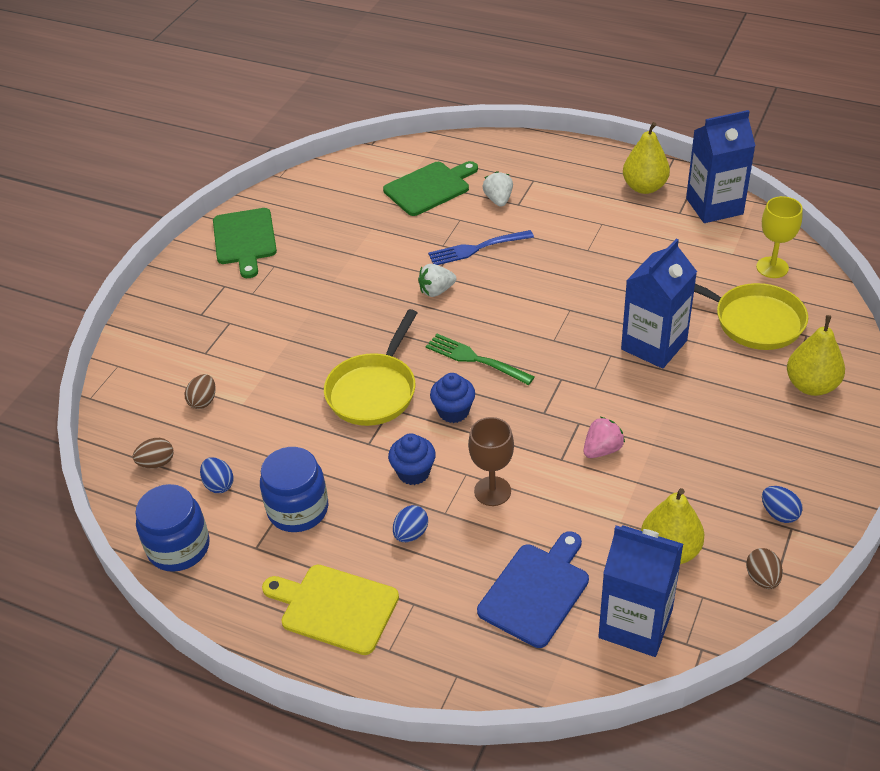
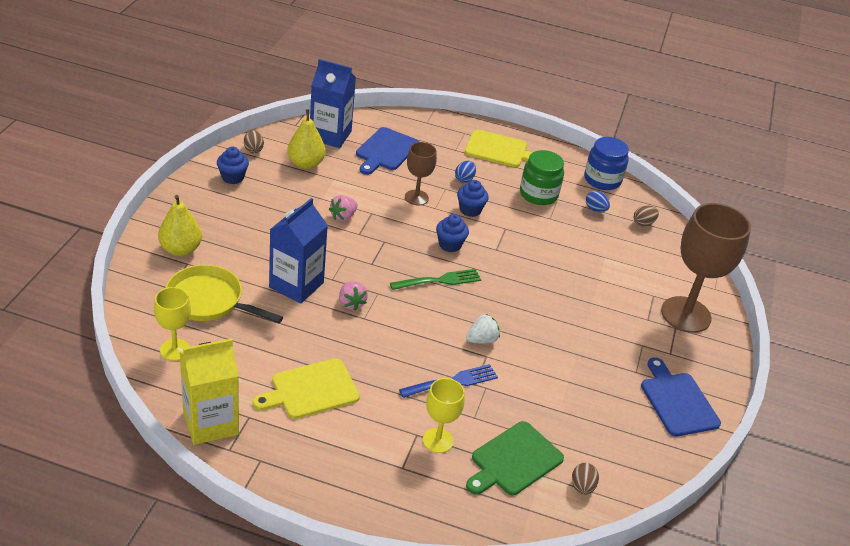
camera: 165 degrees right, 5 degrees down
(178, 330) = (686, 314): none -> brown goblet
(203, 401) = (634, 260): brown egg -> brown egg (582, 487)
(245, 239) = (677, 401): green cutting board -> blue cutting board
(298, 509) = (538, 194): blue jar -> green jar
(374, 390) = (512, 261): yellow pan -> none
(475, 359) = (439, 280): green fork -> green fork turned 45 degrees counterclockwise
(498, 200) = (438, 440): white strawberry -> yellow goblet
(585, 325) = (351, 303): none -> pink strawberry
(622, 236) = (311, 390): none -> yellow cutting board
(644, 187) = (280, 452): yellow pear -> none
(714, 206) = (210, 423): blue carton -> yellow carton
(779, 514) = (232, 177): blue egg -> blue cupcake

